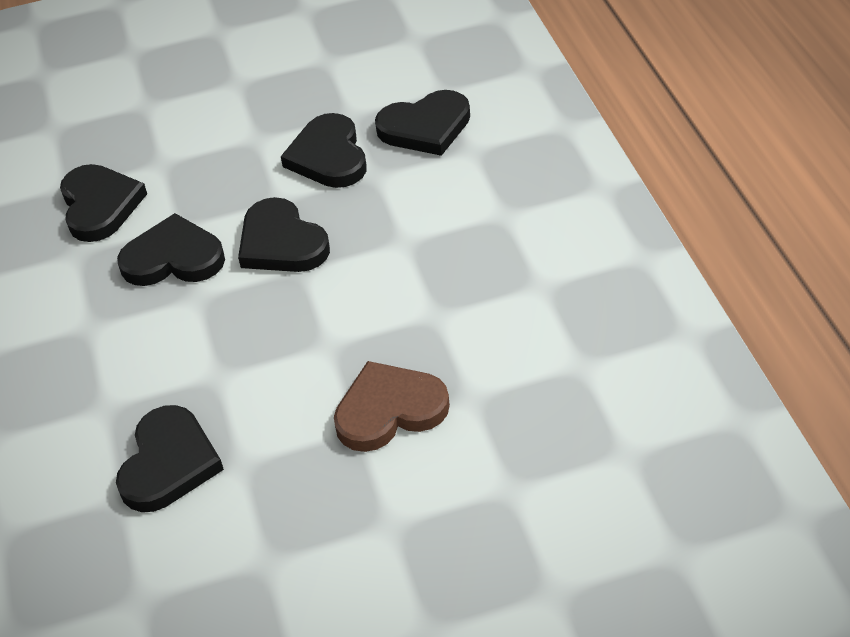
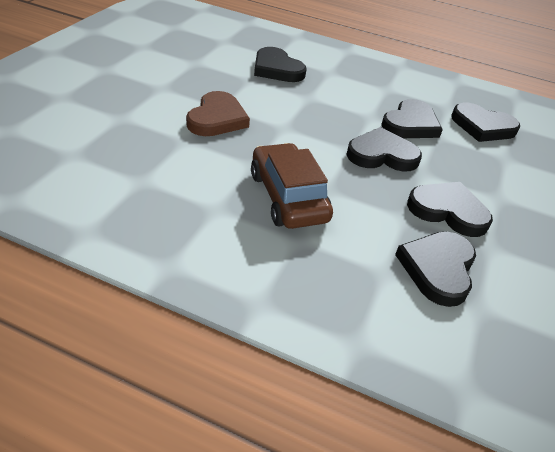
camera: 120 degrees right, 5 degrees down
(455, 256) = (288, 197): none -> brown car

